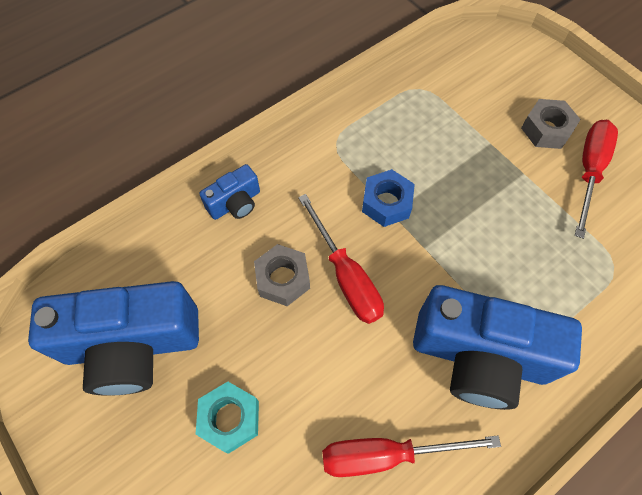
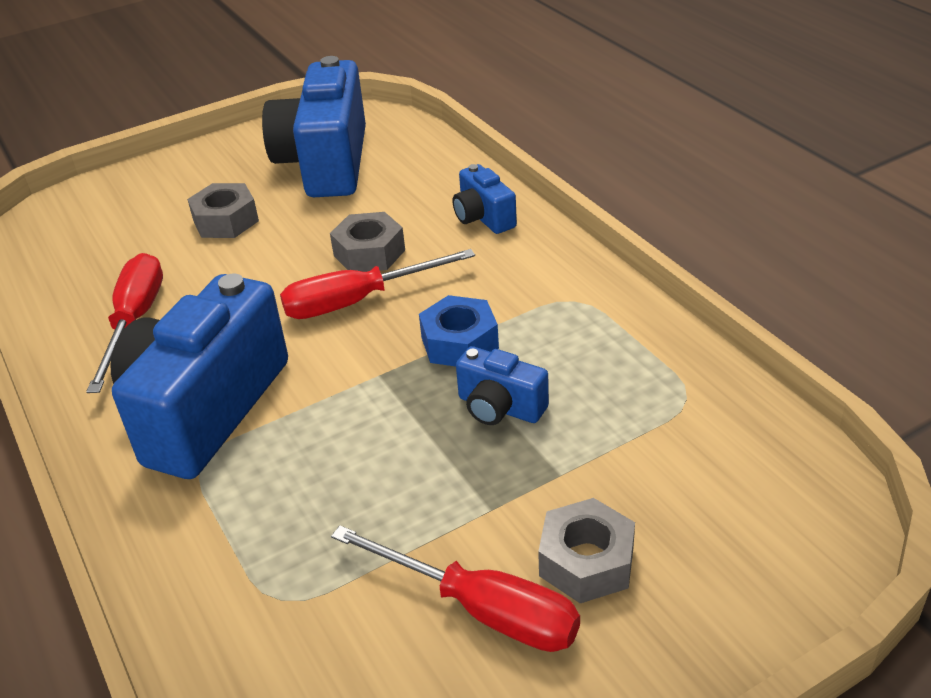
camera: 100 degrees right, 25 degrees down
(230, 418) = (226, 221): turquoise nut -> grey nut
(444, 175) = (500, 407): none -> blue camera

